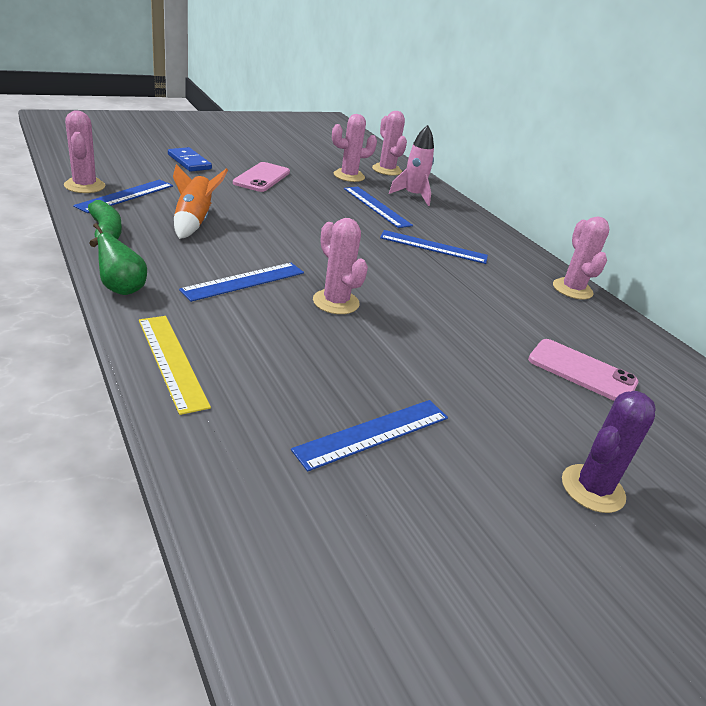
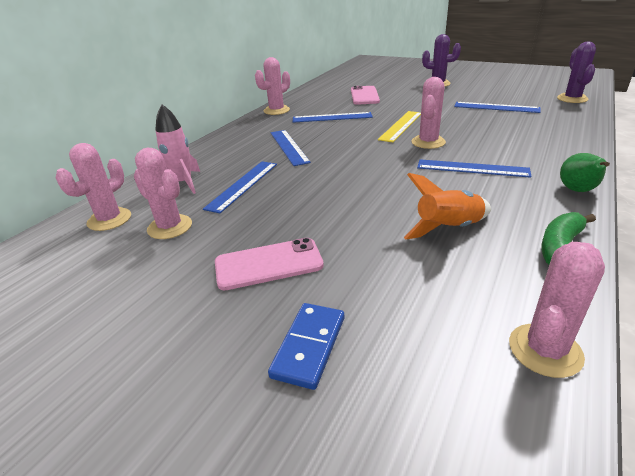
camera: 115 degrees left, 0 degrees up
(125, 195) = (493, 300): blue ruler -> blue ruler (332, 117)
(172, 361) = (571, 147): yellow ruler -> yellow ruler (401, 126)
(288, 566) = (572, 99): none -> purple cactus

